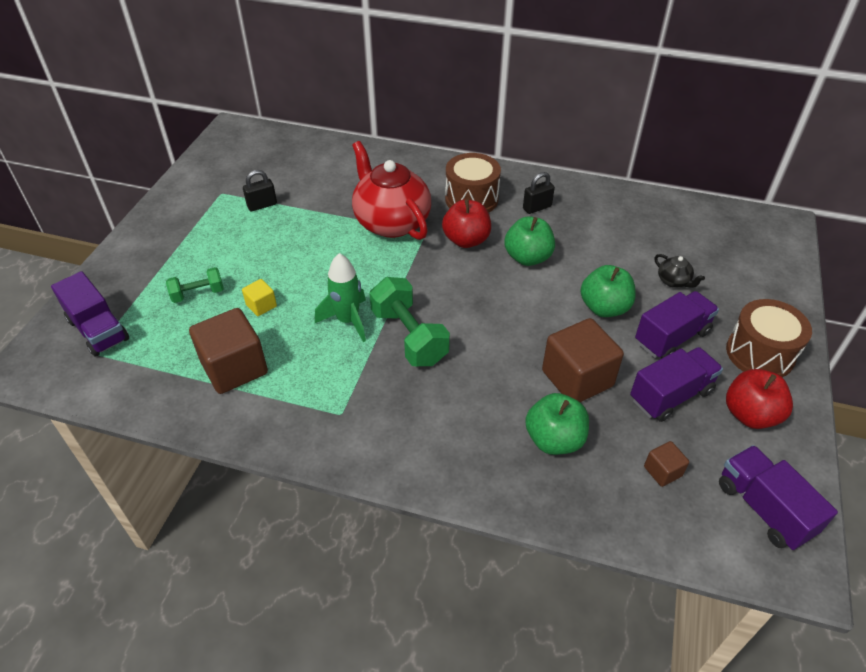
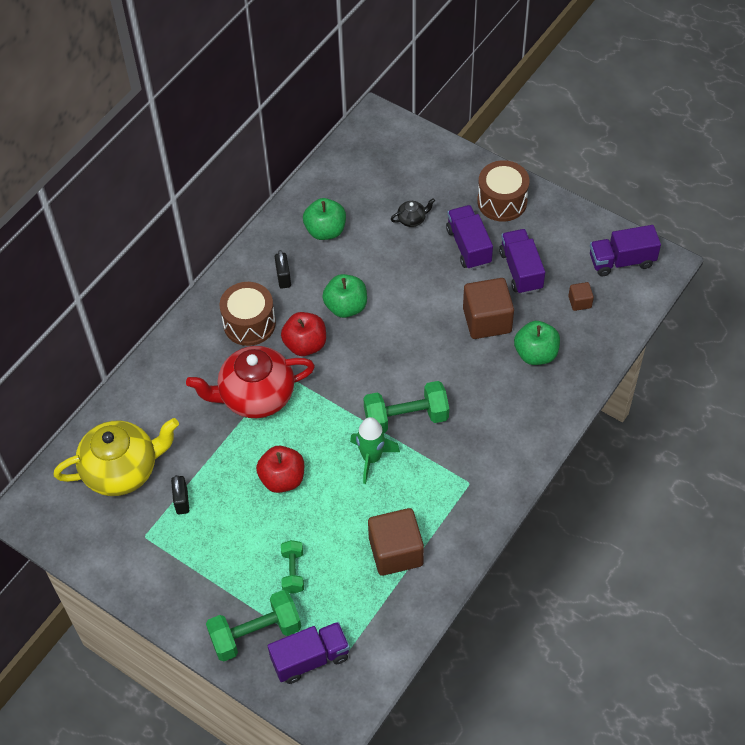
camera: 70 degrees left, 10 degrees up
(126, 284) = (255, 633): none -> green dumbbell
(261, 305) = (328, 521): yellow cube -> none
(285, 165) = (122, 470): none -> yellow teapot
(604, 308) = (423, 276): green apple -> green apple (325, 231)
(750, 414) = (551, 233): red apple -> red apple (282, 479)

